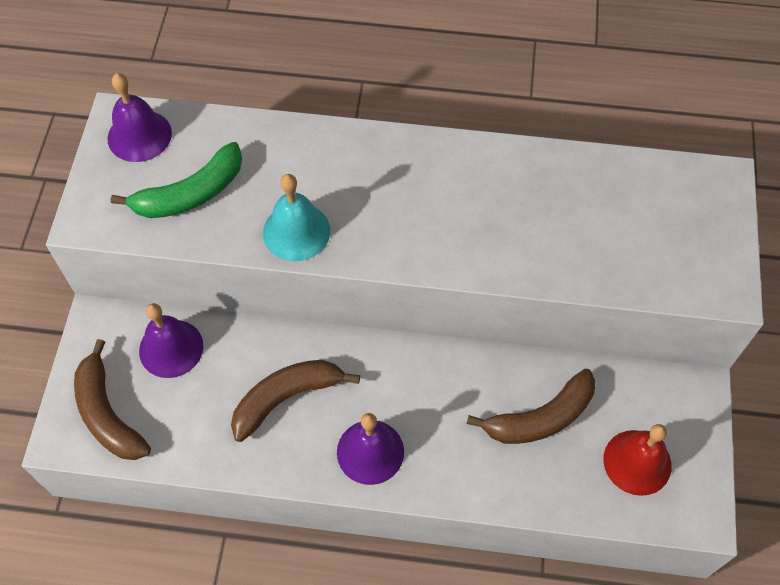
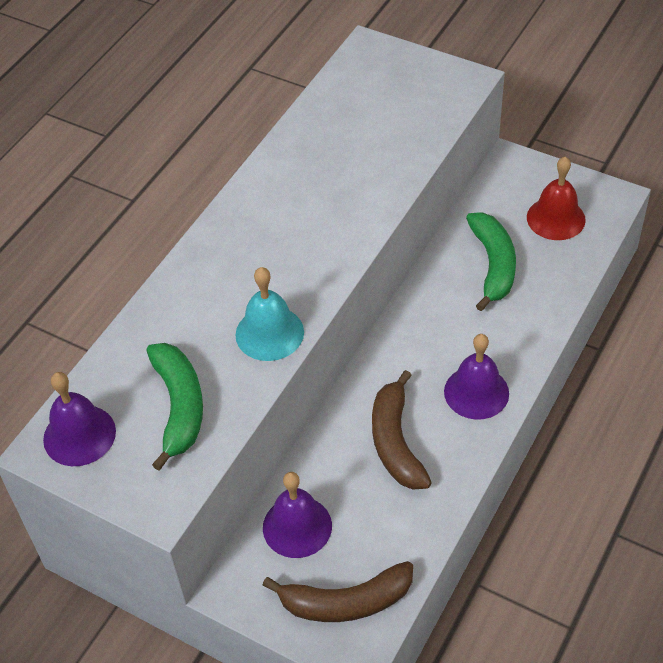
camera: 65 degrees left, 10 degrees down
(540, 418) = (493, 265): brown banana -> green banana

